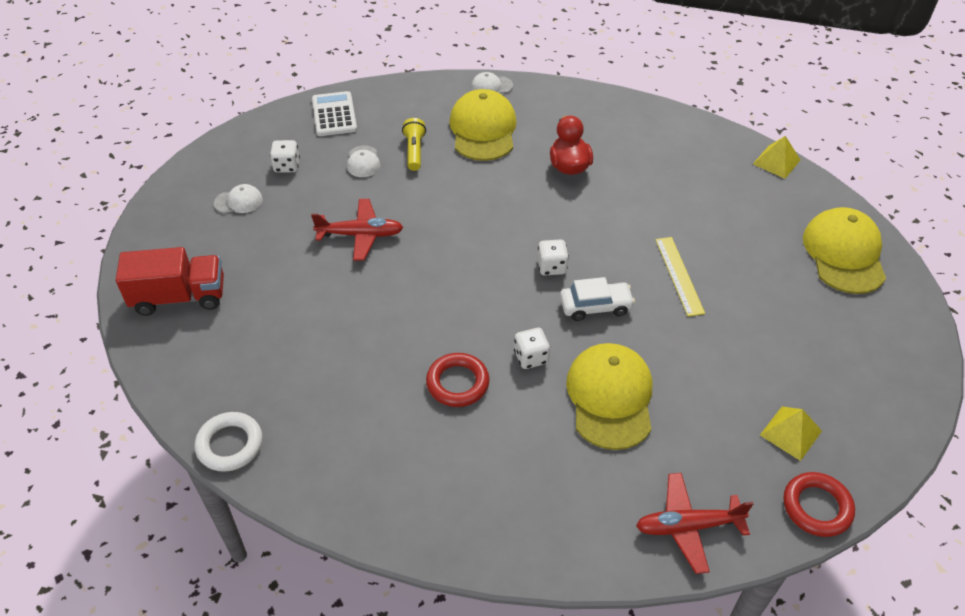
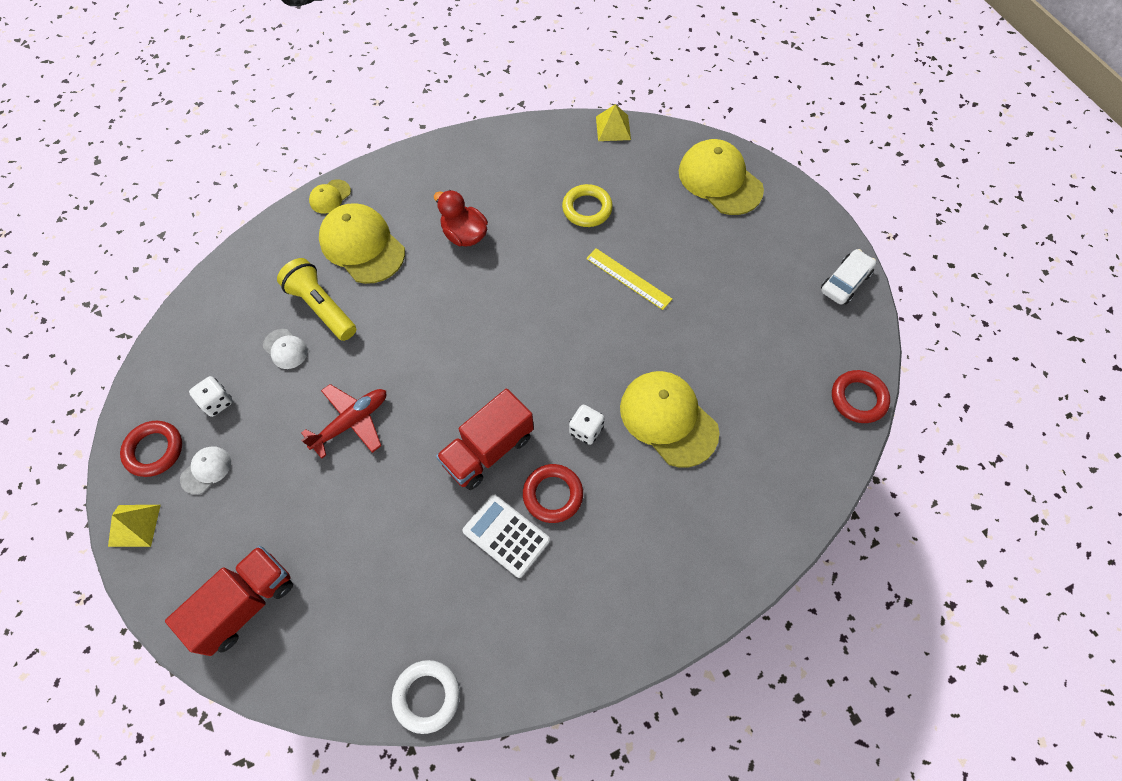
camera: 40 degrees left, 15 degrees up
(220, 169) = (154, 450): none -> red ring
(334, 114) = (211, 319): white calculator -> white calculator (506, 536)
(414, 151) = (322, 307): yellow flashlight -> yellow flashlight, size x1.53
(439, 318) = (488, 450): none -> red truck
(491, 86) = (330, 197): white cap -> yellow cap
(551, 267) = (532, 338): white dice -> none
(595, 306) = (593, 349): white car -> white car (845, 282)
(688, 526) = (798, 479): red plane -> none
(692, 205) = (587, 209): none -> yellow ring
(791, 433) = (800, 354): yellow pyramid -> yellow pyramid (134, 525)

